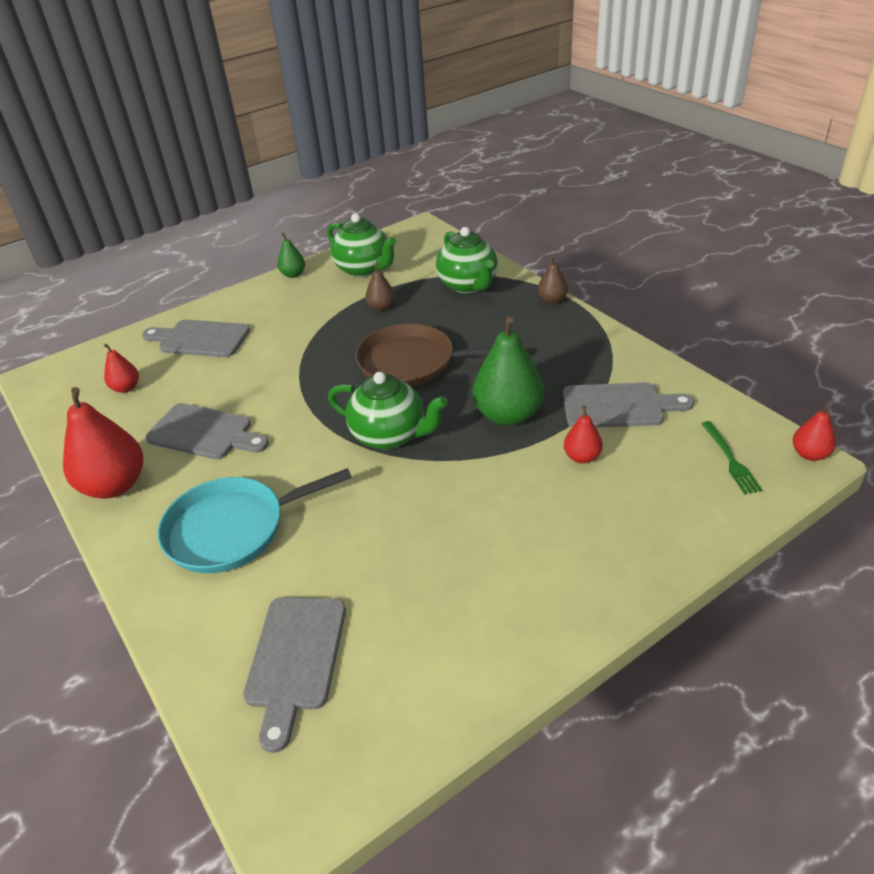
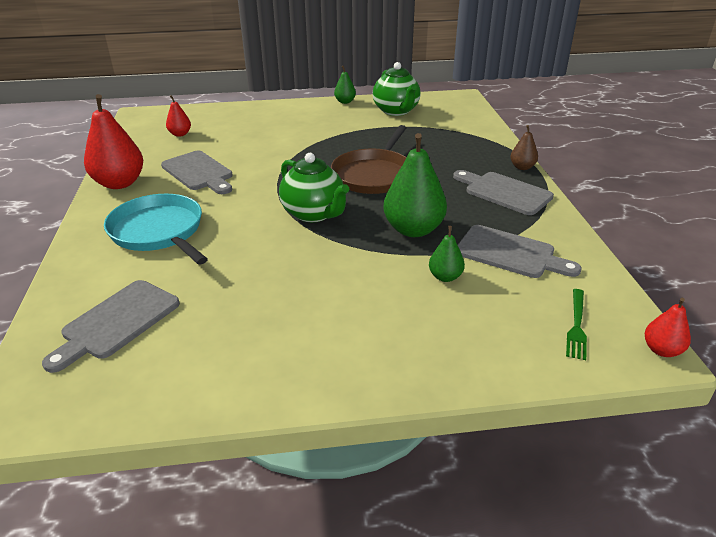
camera: 25 degrees right, 5 degrees down
(200, 339) = (250, 121): grey cutting board -> grey cutting board (504, 192)
(232, 529) = (159, 231): turquoise pan -> turquoise pan turned 45 degrees clockwise
(381, 307) = (386, 136): brown pear -> none
(411, 363) = (374, 175): brown pan -> brown pan turned 105 degrees counterclockwise
(468, 285) = (464, 140): green teapot -> none
(582, 457) = (445, 277): red pear -> green pear

